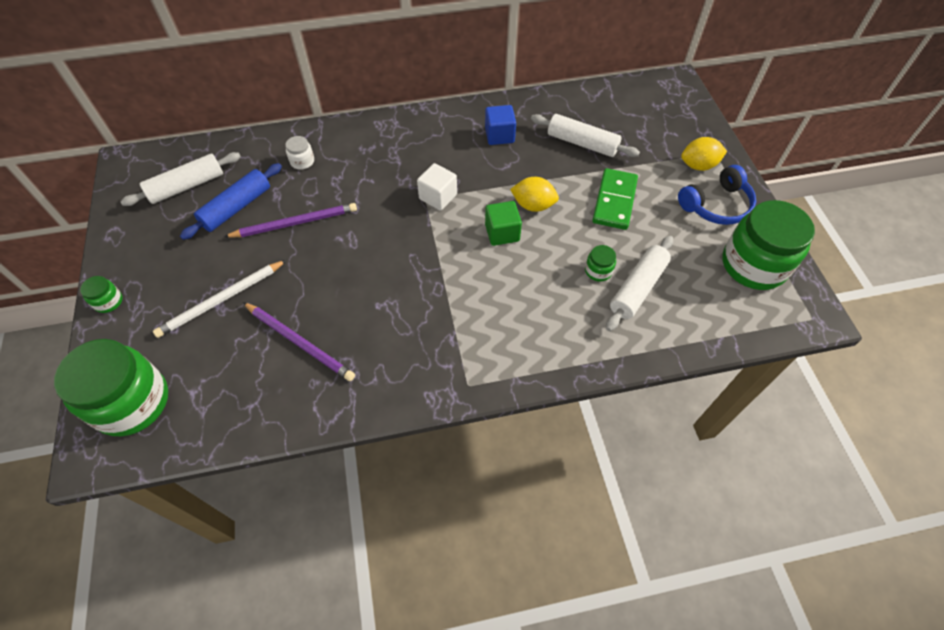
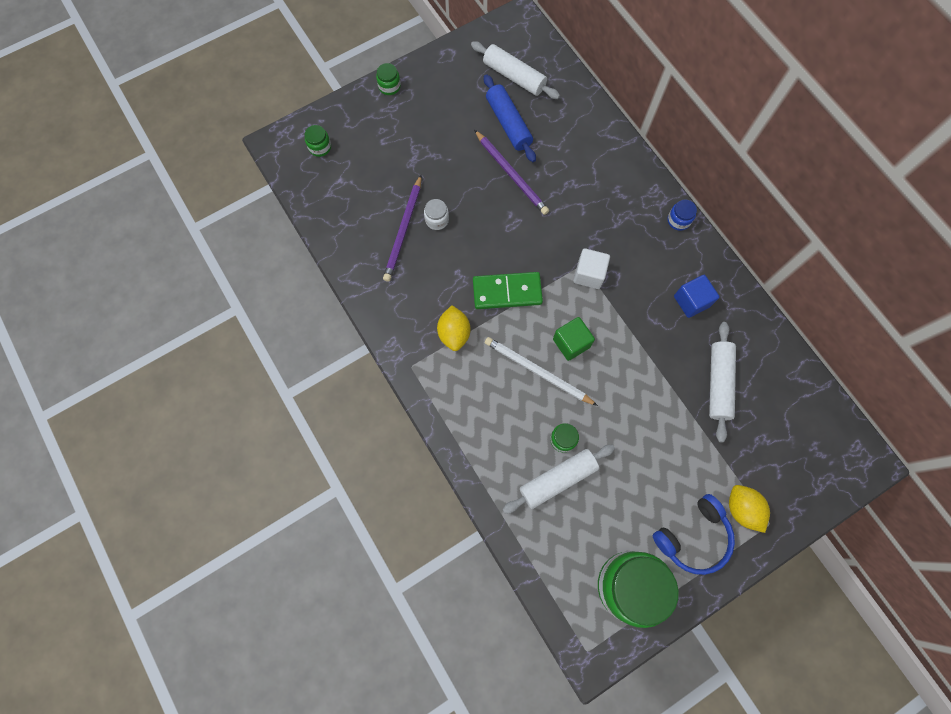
camera: 70 degrees right, 15 degrees up
(132, 402) = (320, 147): green jar -> green jar, size x0.42
(221, 300) = (419, 159): white pencil -> white pencil (537, 371)
(236, 207) = (508, 124): blue rolling pin -> blue rolling pin turned 45 degrees clockwise
(302, 161) = (579, 148): white jar -> white jar (437, 220)
(418, 118) = (678, 220): none -> blue jar
(533, 205) = (615, 360): yellow lemon -> yellow lemon (454, 333)
(614, 201) = (653, 434): green domino -> green domino (507, 292)
(637, 288) = (557, 479): white rolling pin -> white rolling pin turned 45 degrees counterclockwise
(716, 205) = (693, 537): blue headphones -> blue headphones turned 75 degrees counterclockwise

